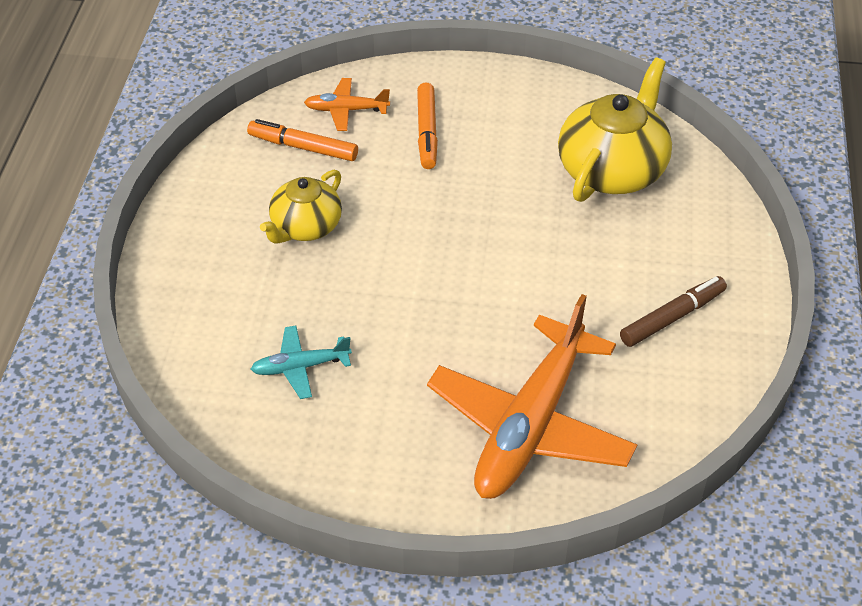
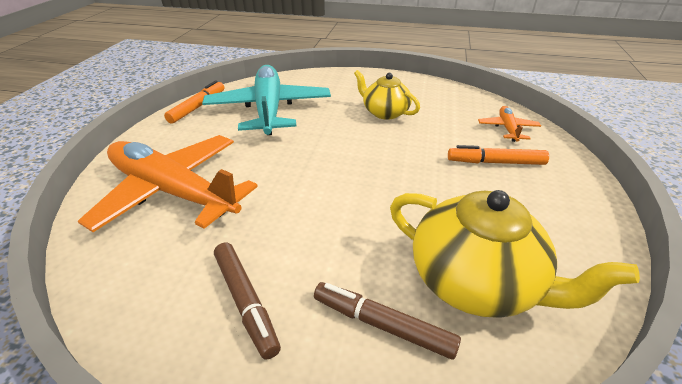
camera: 95 degrees right, 10 degrees down
(300, 367) = (269, 109): turquoise plane -> turquoise plane, size x2.25
(304, 147) = (461, 113): orange marker -> orange marker (197, 107)
(671, 227) = (383, 325): none -> brown marker

